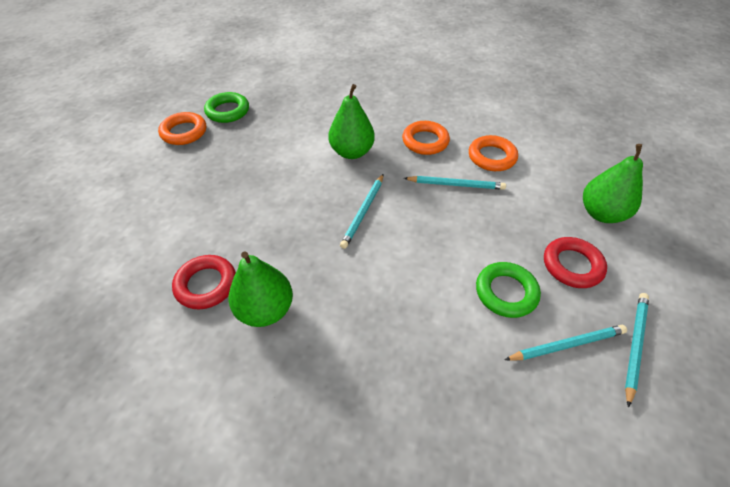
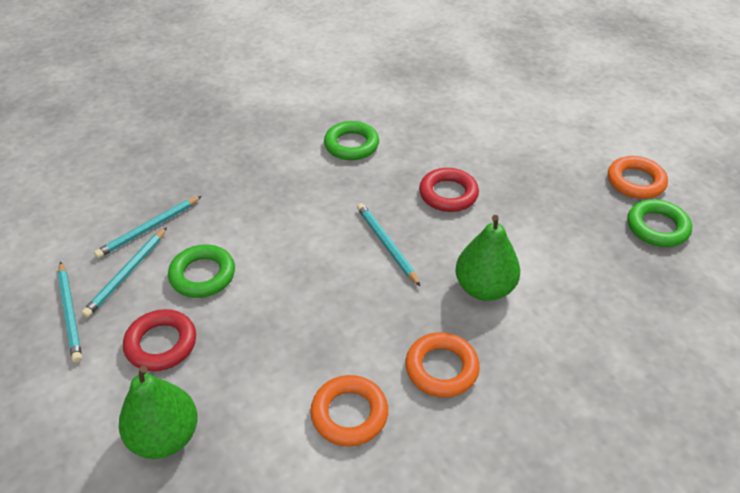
camera: 130 degrees right, 5 degrees down
(206, 285) = (406, 128): red ring -> red ring (448, 194)
(265, 310) = (351, 145): green pear -> green ring
(456, 184) = (345, 340): turquoise pencil -> turquoise pencil (149, 229)

